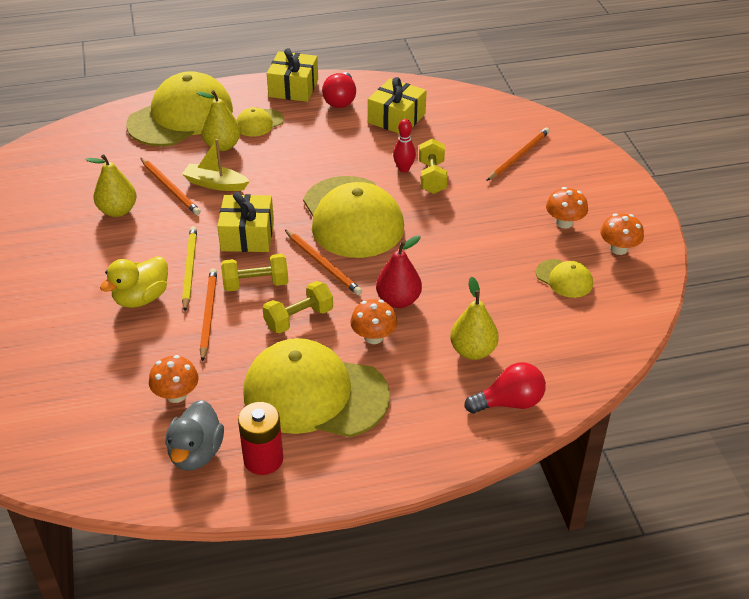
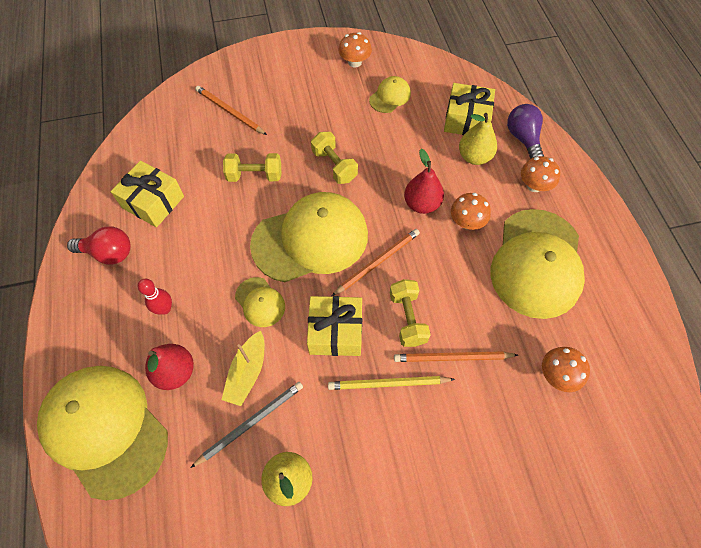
camera: 90 degrees left, 20 degrees up
(141, 298) = (434, 428): yellow duck -> none
(170, 188) = (251, 423): orange pencil -> grey pencil
(196, 453) = (618, 350): grey duck -> none
(222, 146) = (175, 372): yellow pear -> red pear
(259, 123) = (136, 335): yellow cap -> yellow cap (260, 302)
(263, 459) = (611, 297): red battery -> none
(293, 88) = (71, 302): yellow gift -> yellow gift (466, 120)
(299, 318) = (450, 279): yellow dumbbell -> yellow dumbbell (334, 166)
(404, 169) = (239, 197): red bowling pin -> red bowling pin (164, 309)
(509, 402) = (523, 139): red light bulb -> purple light bulb
(564, 222) = (323, 90): orange mushroom -> orange mushroom (534, 185)

